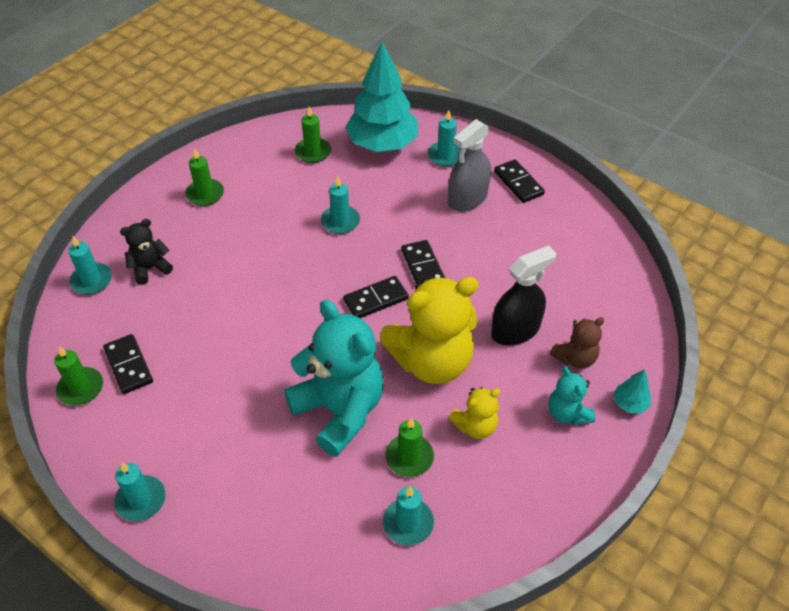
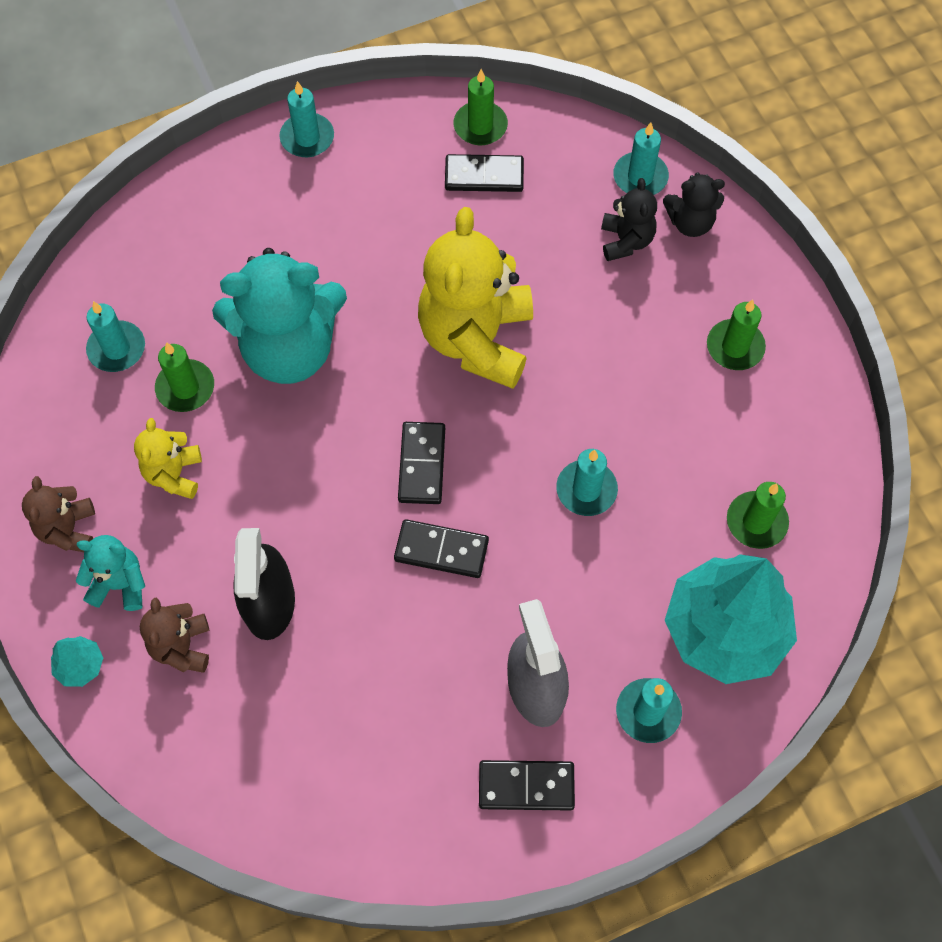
camera: 120 degrees right, 15 degrees up
(119, 243) = (690, 222): none -> black teddy bear
(431, 361) = (289, 477): yellow teddy bear -> yellow teddy bear (477, 339)
(558, 466) = (68, 529): none -> brown teddy bear

